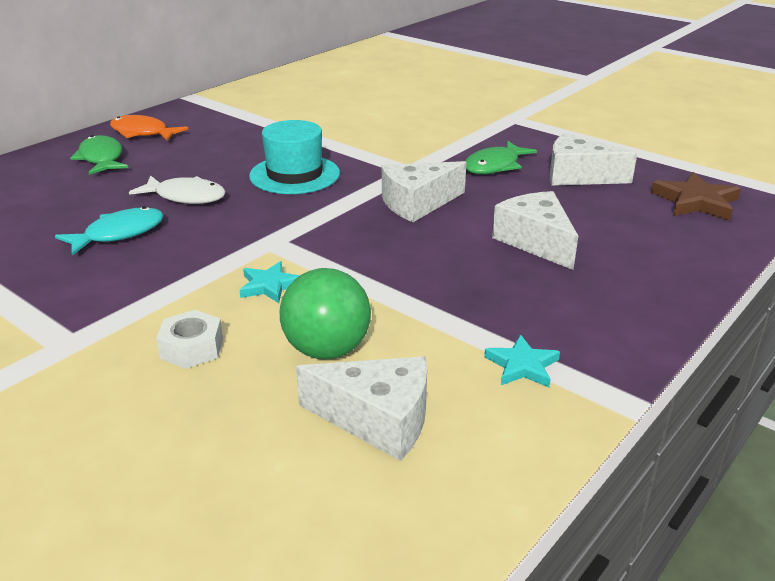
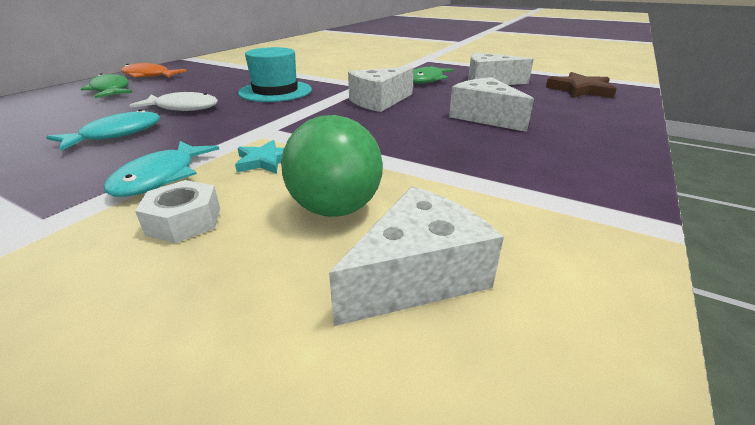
camera: 10 degrees left, 0 degrees up
(168, 297) = (161, 177): none -> turquoise fish
(378, 420) = (417, 275): white cheese -> white cheese turned 45 degrees counterclockwise
(522, 366) = (537, 204): turquoise star -> none

